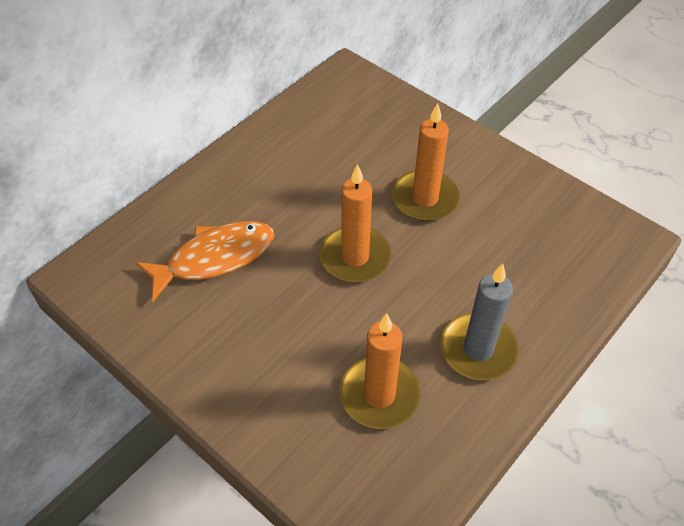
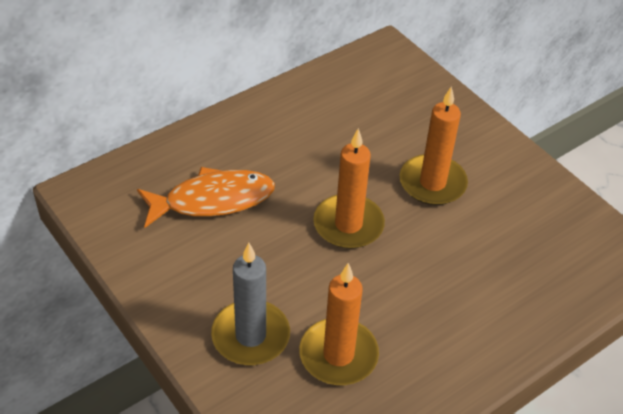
camera: 10 degrees right, 5 degrees down
(478, 349) = (446, 333): grey candle -> grey candle (250, 336)

